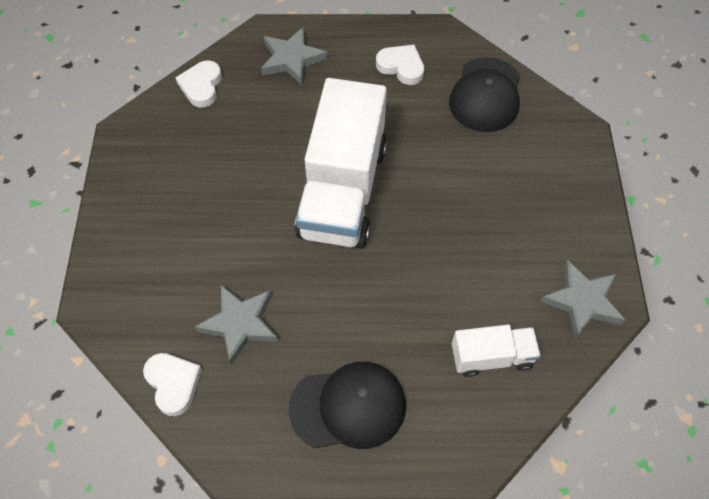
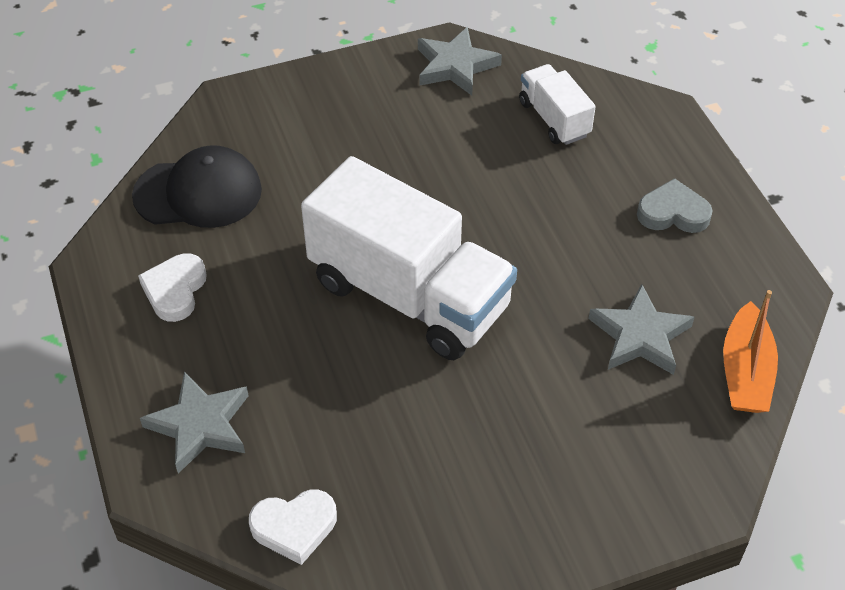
camera: 110 degrees left, 10 degrees down
(173, 383) = (745, 372): white heart -> orange boat
(342, 190) = (409, 295): white truck -> white truck turned 45 degrees clockwise
(348, 407) = (673, 213): black cap -> grey heart

